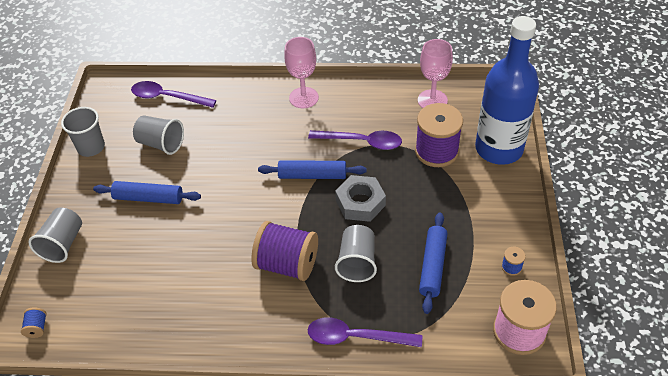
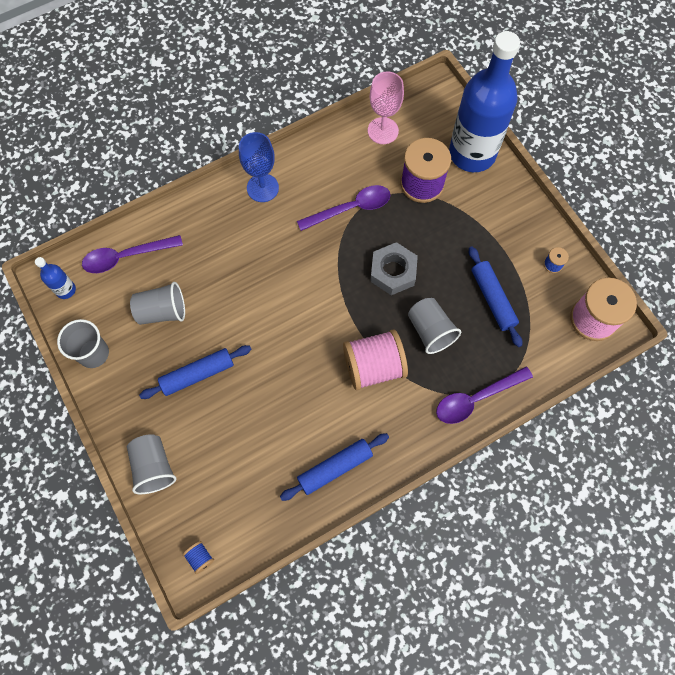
camera: 35 degrees left, 20 degrees up
(109, 99) = (66, 290): none -> blue bottle
(287, 264) = (373, 366): purple spool -> pink spool
(303, 97) = (262, 188): pink goblet -> blue goblet
(312, 175) = (331, 267): blue rolling pin -> blue rolling pin (335, 468)

